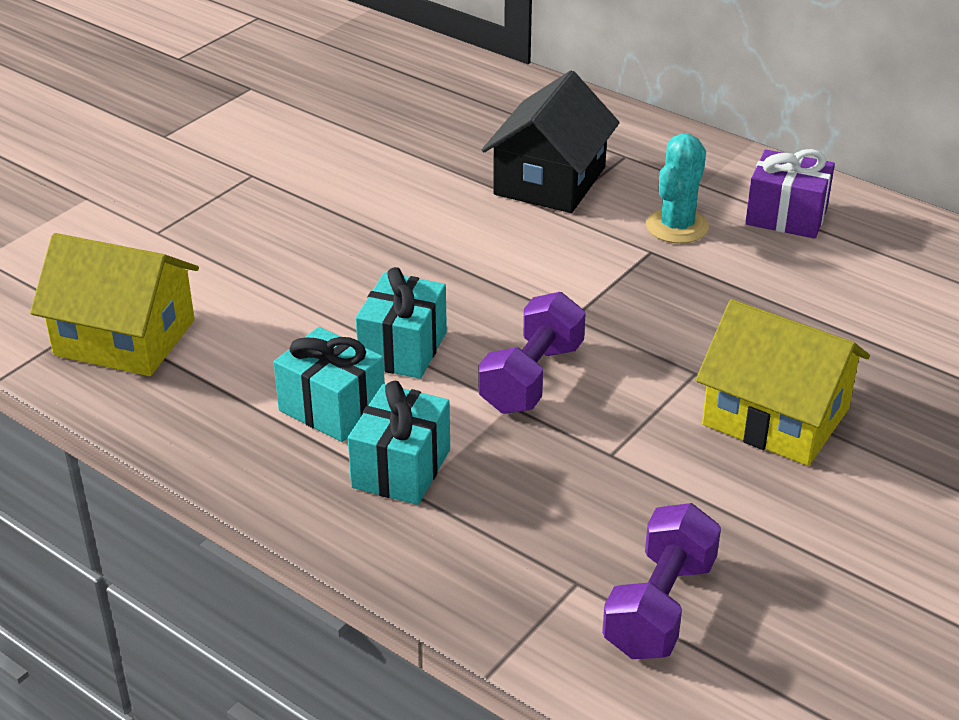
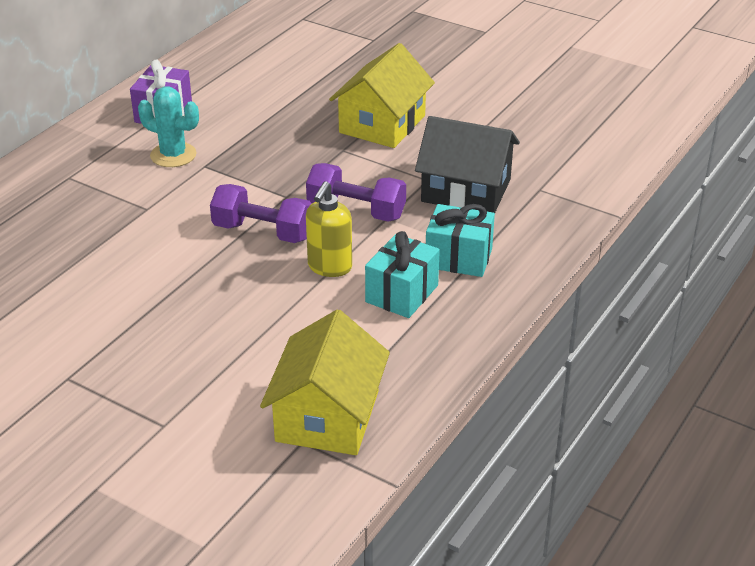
camera: 95 degrees left, 0 degrees up
(403, 349) = (329, 267): turquoise gift -> yellow soap dispenser
(550, 181) = (102, 211): black house -> black house (466, 190)
(659, 606) = (549, 163): purple dumbbell -> purple dumbbell (263, 232)

